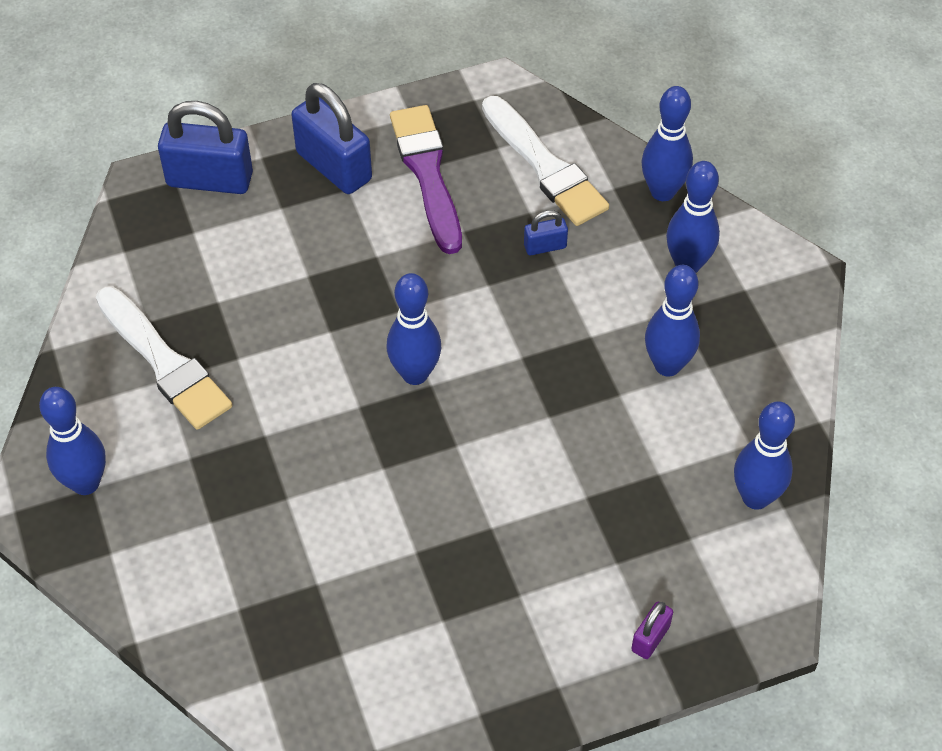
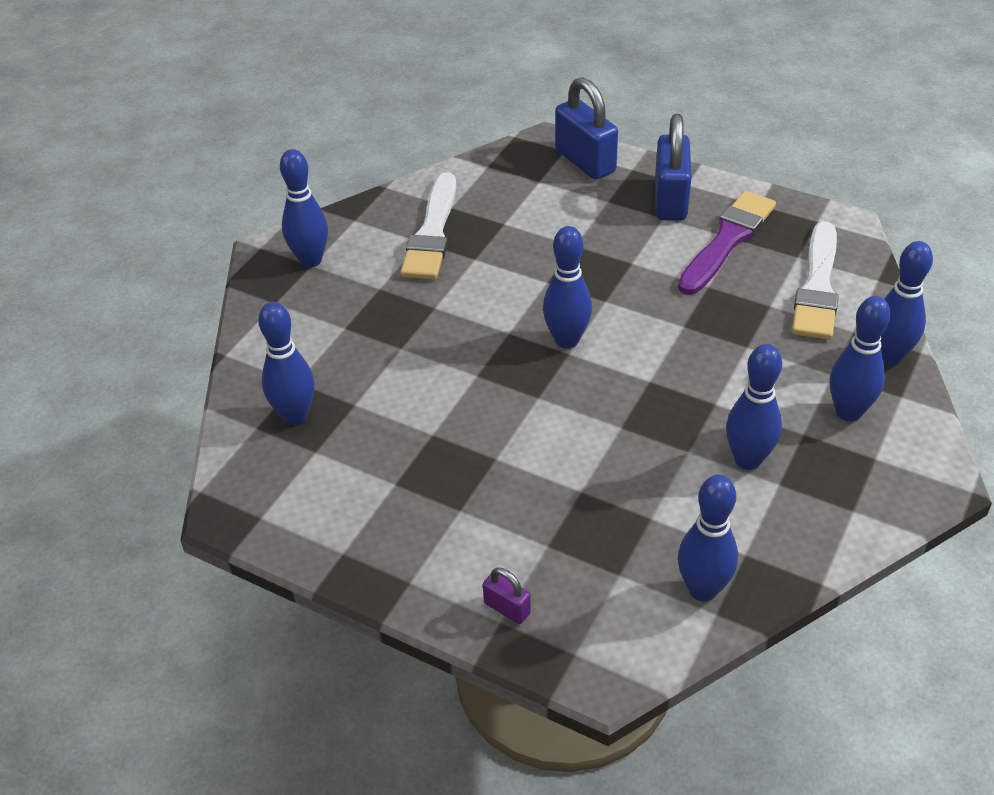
camera: 50 degrees right, 10 degrees down
(281, 639) = (295, 416): none -> blue bowling pin
(545, 246) = (753, 331): blue padlock -> none
(650, 638) = (507, 608): purple padlock -> purple padlock turned 45 degrees clockwise

